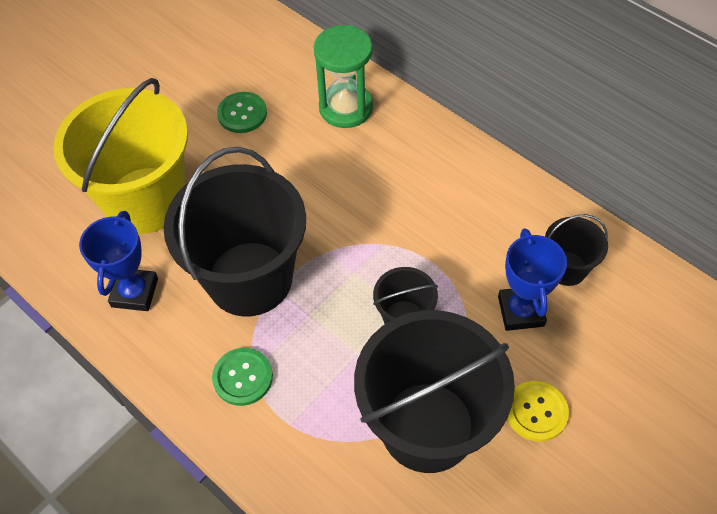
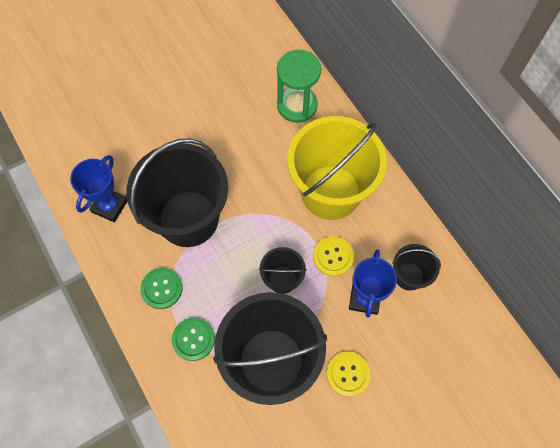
camera: 15 degrees right, 10 degrees up
(146, 200) = (136, 139): yellow bucket -> yellow bucket (330, 192)
(242, 114) = (222, 90): green button -> green button (193, 339)
(460, 272) = (333, 256): none -> yellow button

